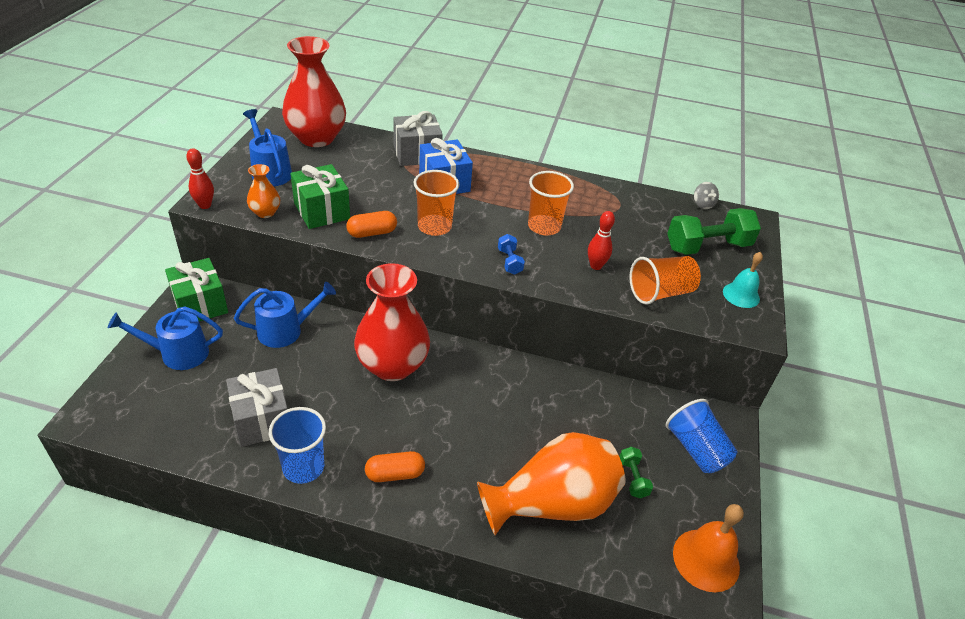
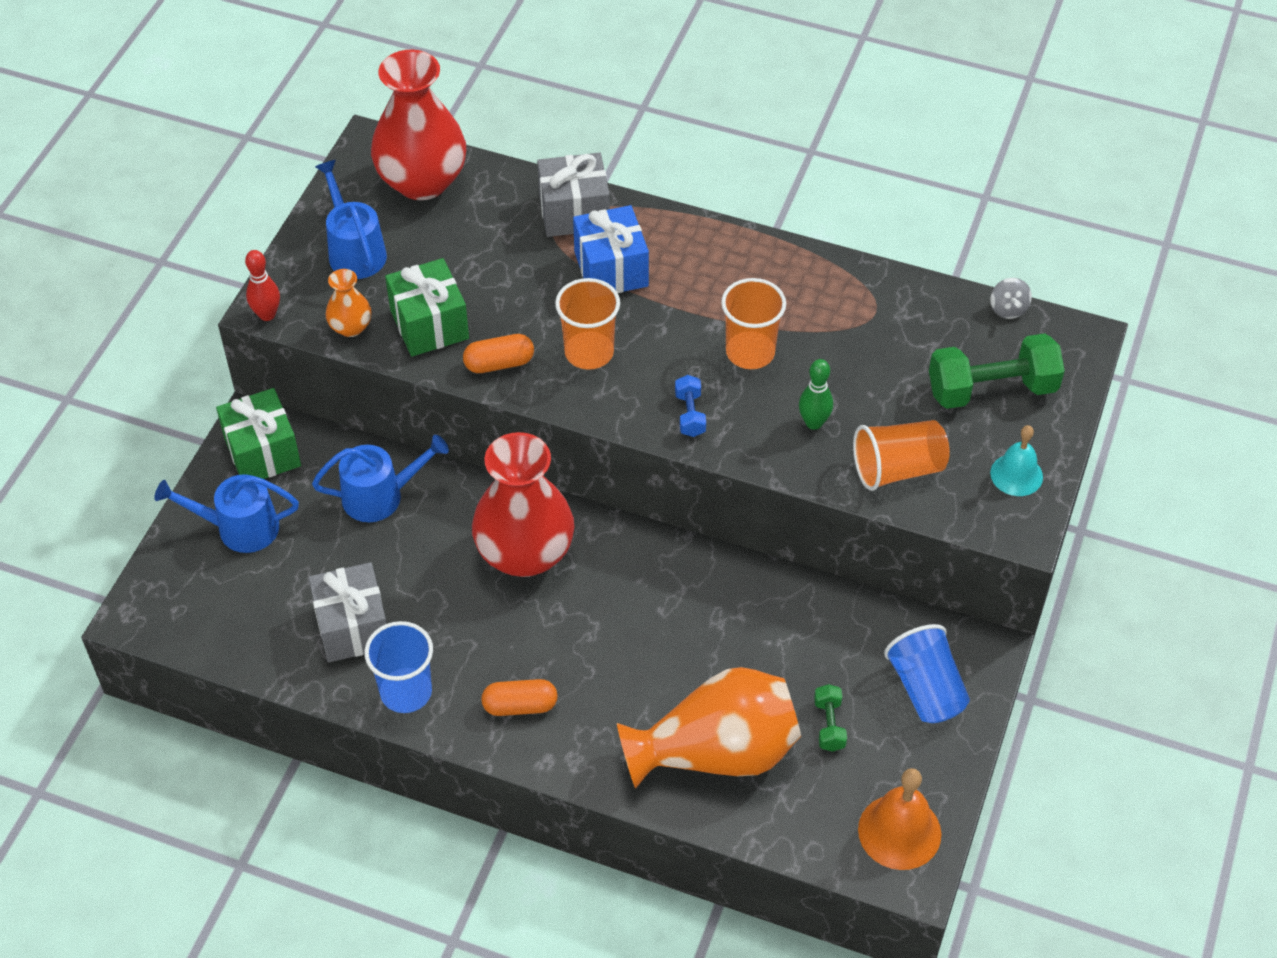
camera: 10 degrees right, 10 degrees up
(596, 266) = (814, 423): red bowling pin -> green bowling pin

